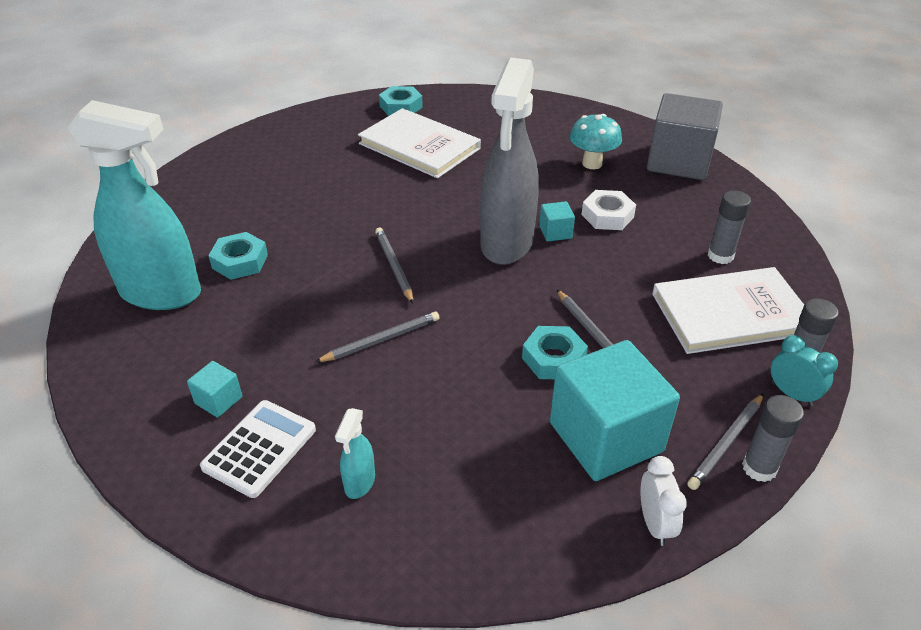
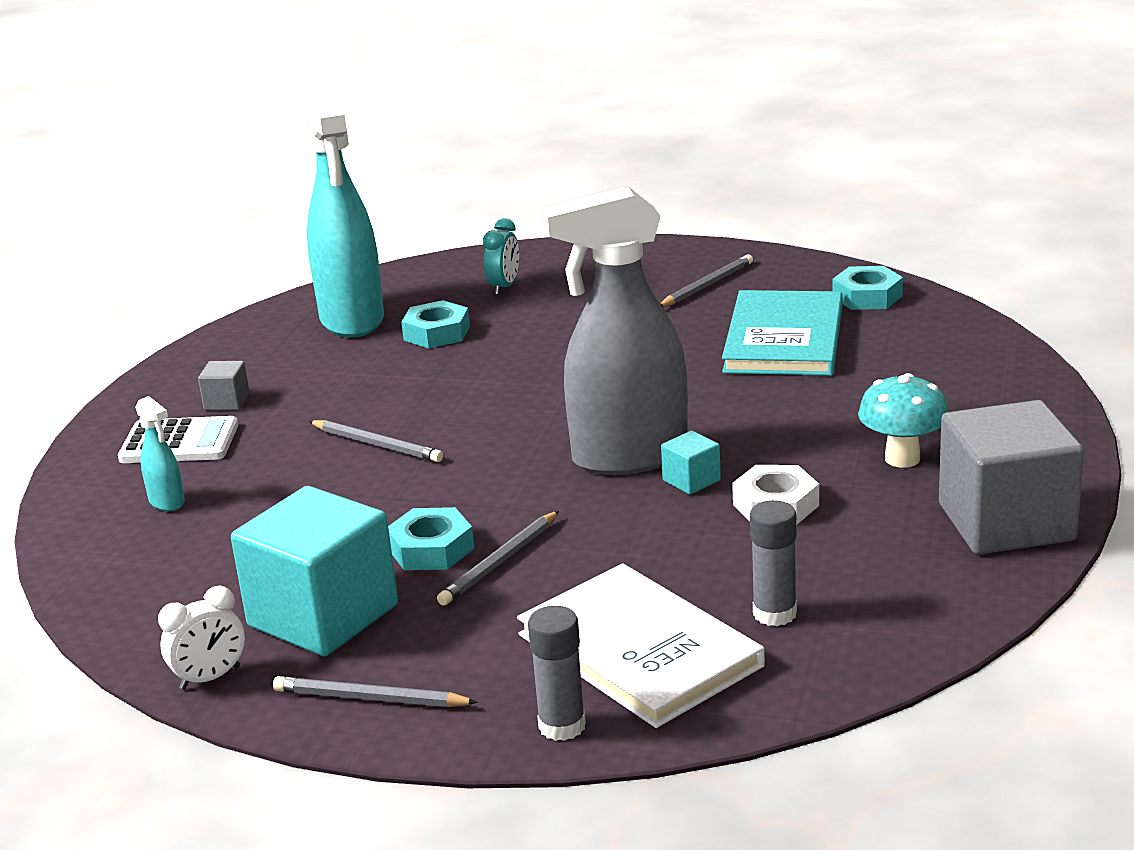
camera: 65 degrees right, 15 degrees down
(218, 400) = (227, 402): turquoise cube -> grey cube
(359, 482) = (167, 502): turquoise spray bottle -> turquoise spray bottle turned 120 degrees counterclockwise
(394, 266) = (510, 409): grey pencil -> grey pencil (707, 285)
(419, 146) = (784, 339): white book -> turquoise book
(759, 468) = (343, 730): grey glue stick -> none
(792, 394) = (503, 731): turquoise clock -> turquoise clock (504, 287)

